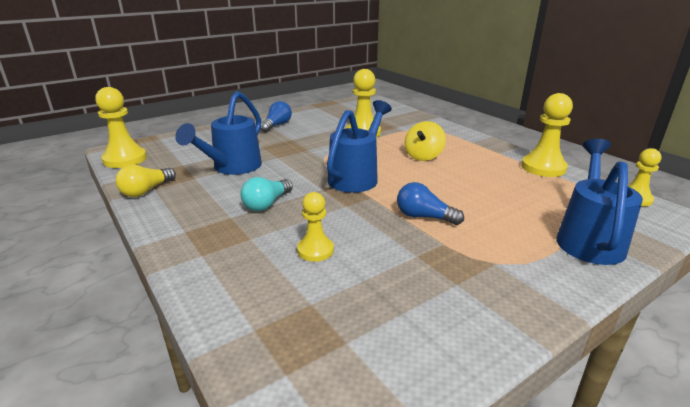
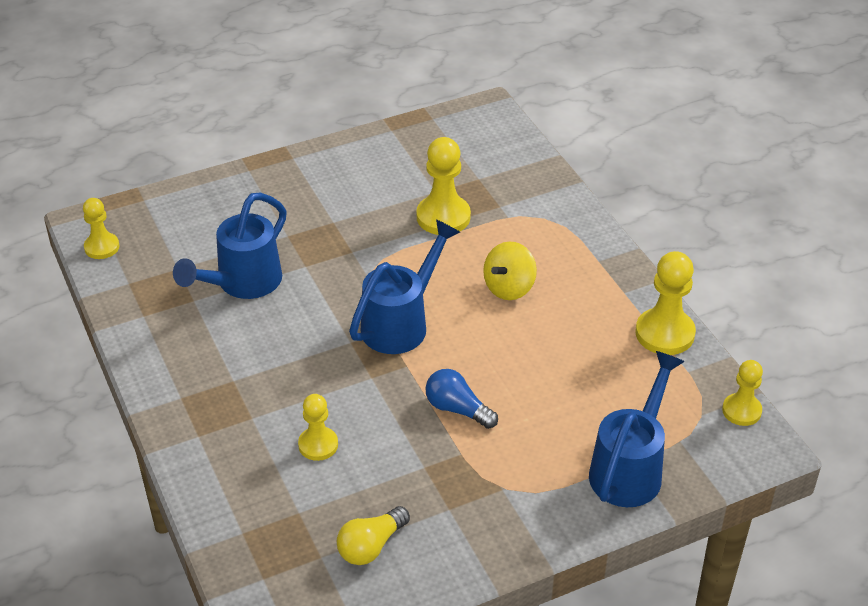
camera: 10 degrees right, 15 degrees up
(125, 159) = (102, 247): yellow pawn -> yellow pawn, size x0.63
(146, 191) = (134, 319): yellow light bulb -> yellow light bulb (371, 546)
(266, 204) = (277, 363): turquoise light bulb -> none
(277, 125) = (317, 181): blue light bulb -> none

